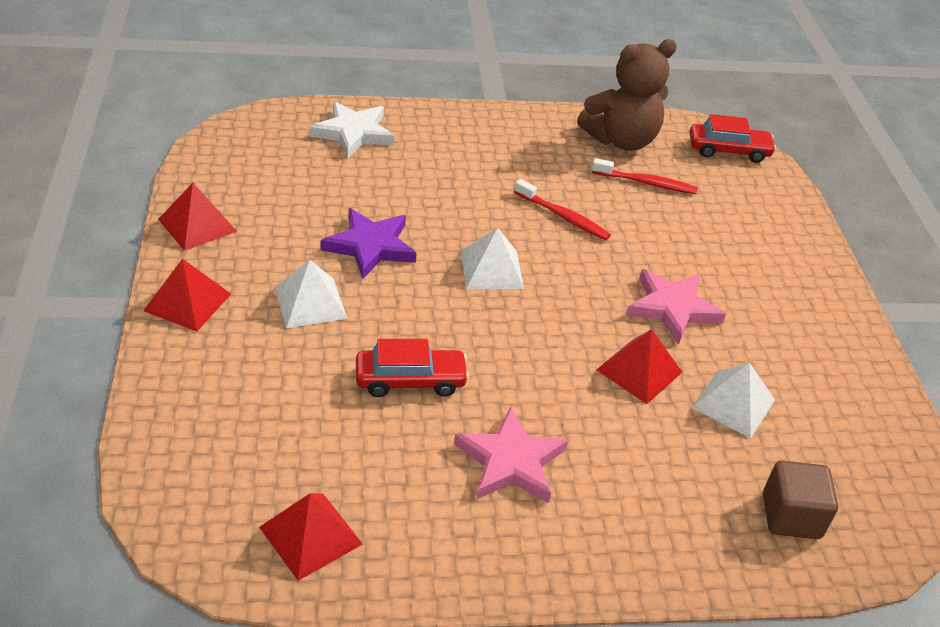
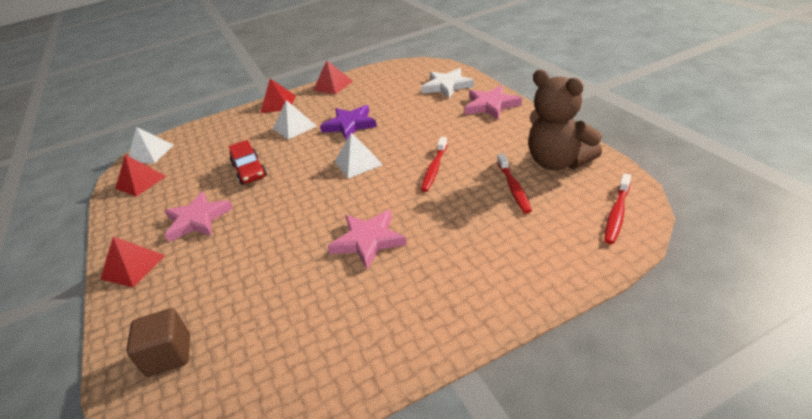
camera: 80 degrees right, 5 degrees down
(452, 126) = (491, 105): none -> pink star
(639, 370) = (293, 244): red pyramid -> red pyramid (133, 267)
(728, 151) = (617, 214): red car -> red toothbrush
(733, 403) = (278, 297): white pyramid -> white pyramid (150, 153)

